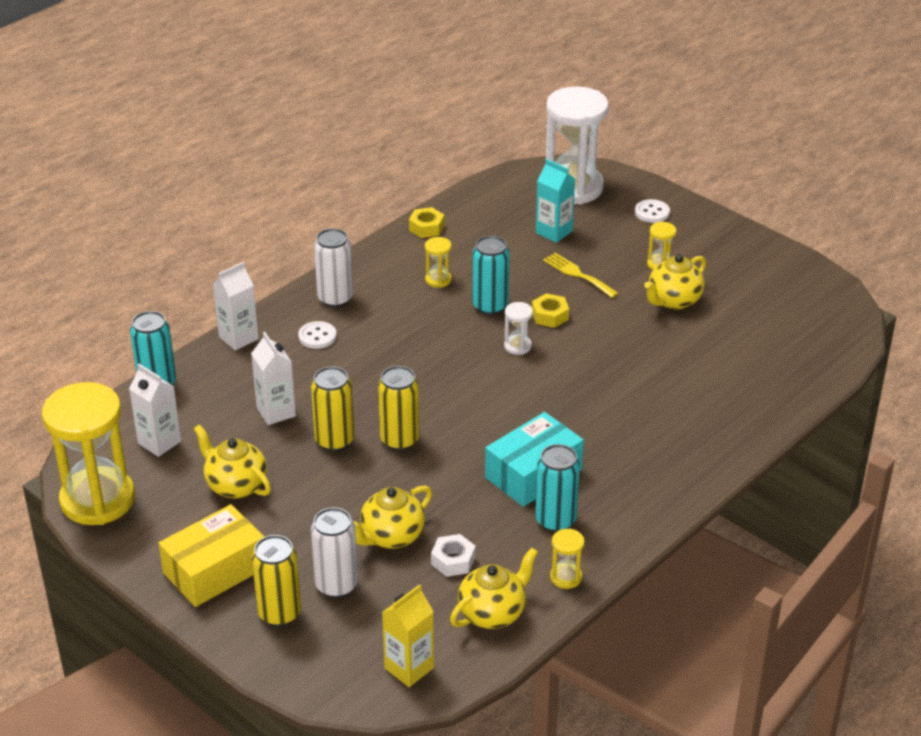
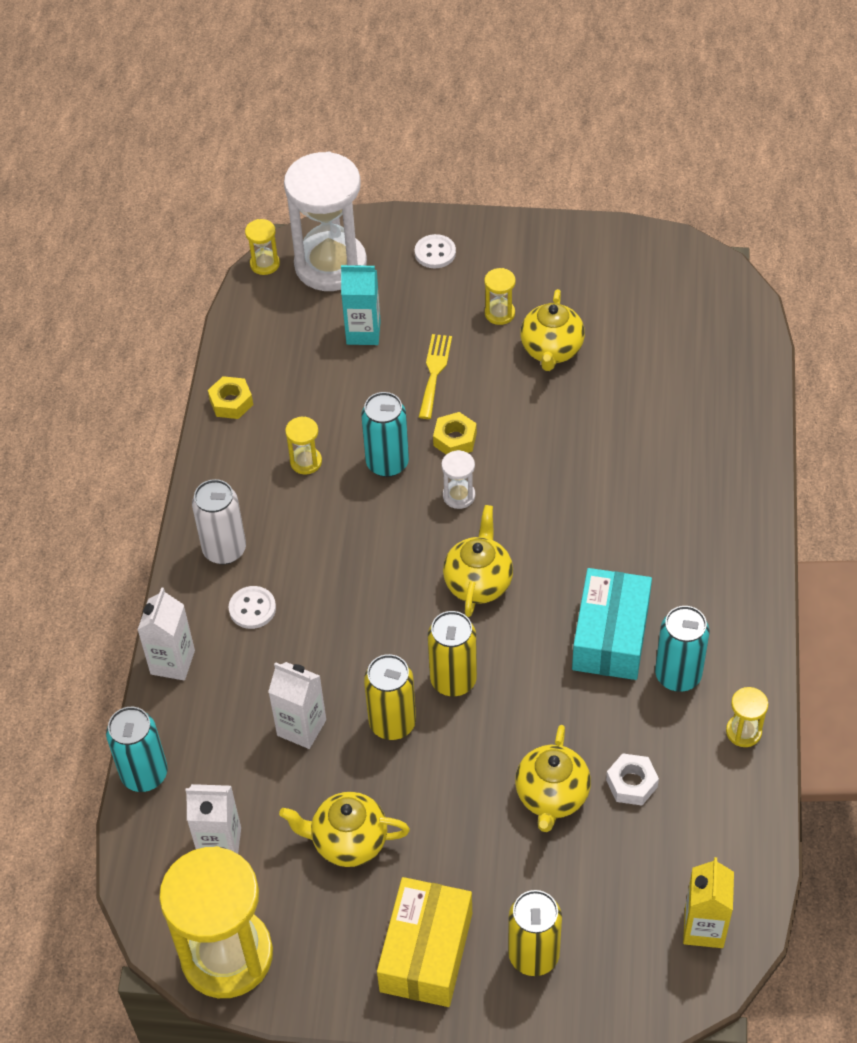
camera: 35 degrees left, 15 degrees up
(336, 585) = (554, 886): white can -> none
(493, 613) = (719, 815): yellow teapot -> yellow teapot (478, 582)
(530, 168) = (265, 264): none -> yellow hourglass
(577, 274) = (434, 372): yellow fork -> yellow fork turned 90 degrees clockwise

